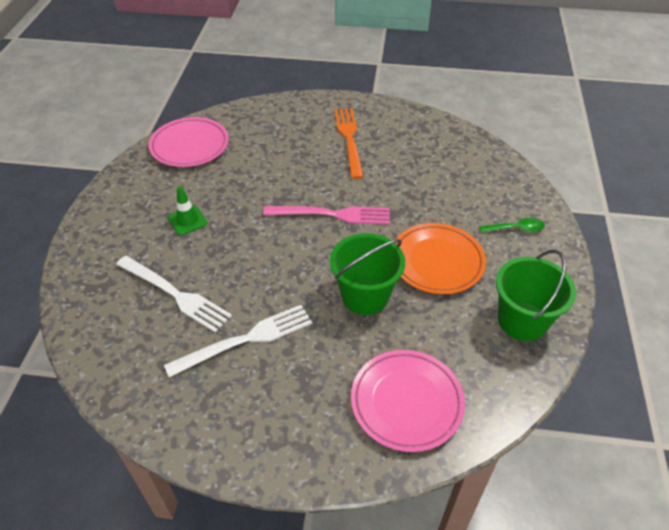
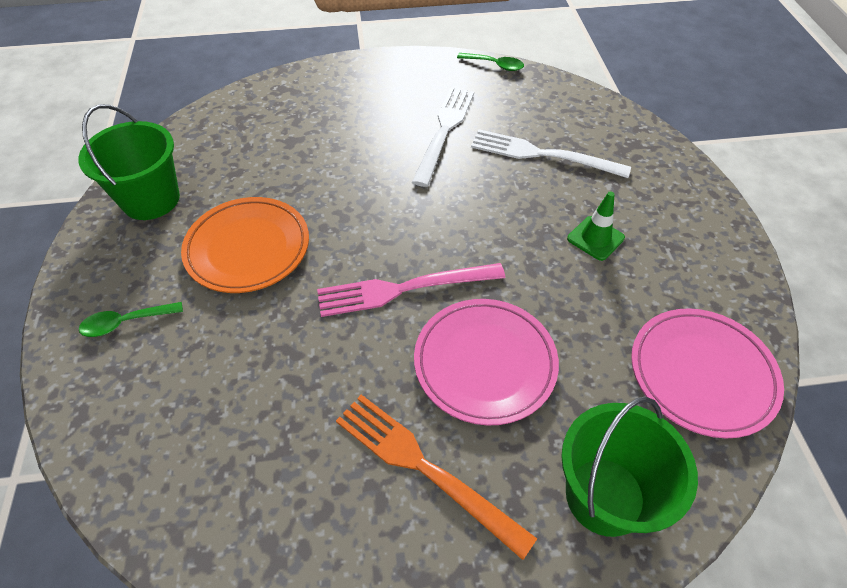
camera: 165 degrees right, 5 degrees up
(142, 425) = (495, 65): none -> green spoon
(246, 340) = (444, 131): white fork -> white fork turned 150 degrees clockwise
(349, 139) = (424, 467): orange fork -> orange fork turned 150 degrees clockwise
(365, 296) = (333, 192): green bucket -> green bucket (605, 496)
(406, 402) = (278, 113): pink plate -> pink plate (485, 363)

